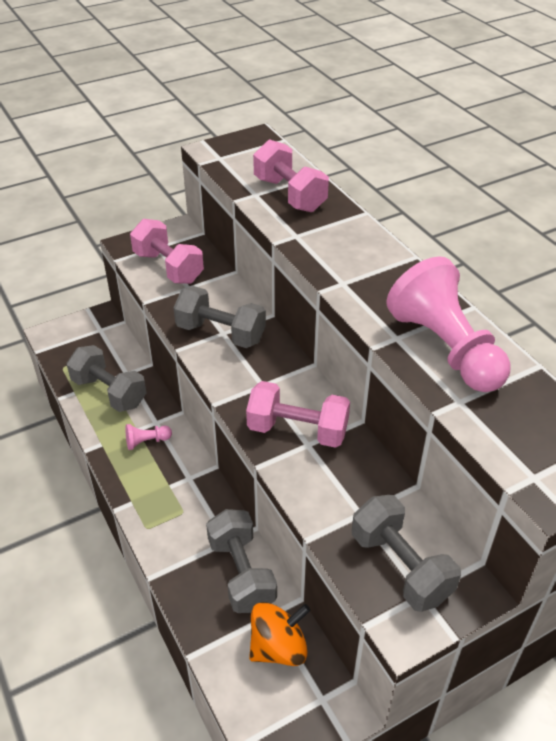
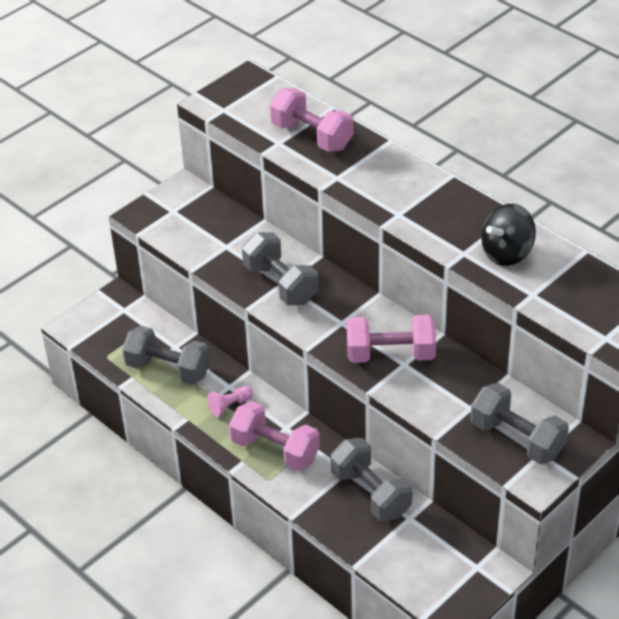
camera: 15 degrees left, 0 degrees up
(168, 267) = (196, 230): pink dumbbell -> pink dumbbell (275, 450)
(221, 333) = (281, 284): grey dumbbell -> grey dumbbell turned 45 degrees clockwise
(278, 647) = (426, 540): orange spinning top -> none
(445, 348) = (507, 253): pink pawn -> black spinning top

